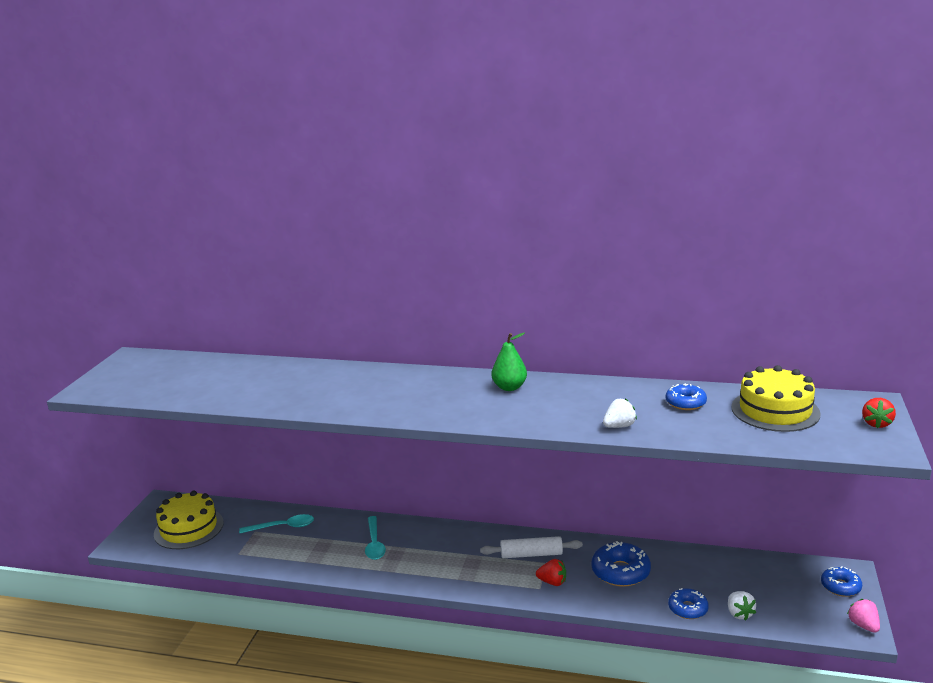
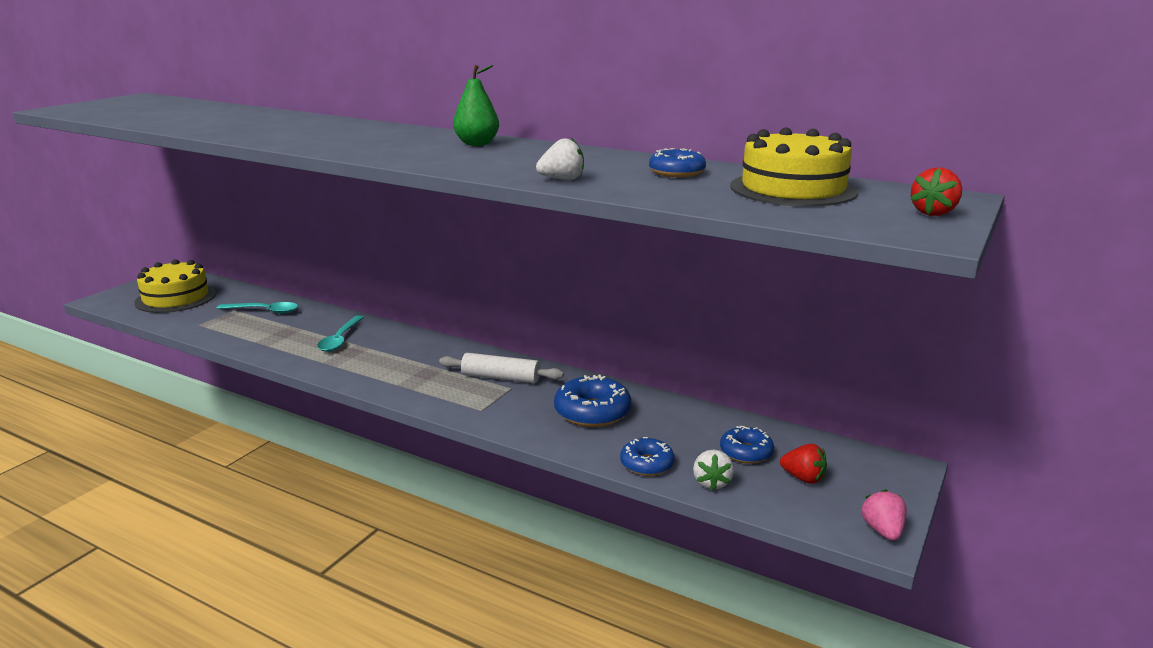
camera: 15 degrees right, 0 degrees up
(552, 582) = (501, 407): red strawberry -> red strawberry (803, 478)
(840, 587) = (878, 481): blue donut -> blue donut (746, 452)

